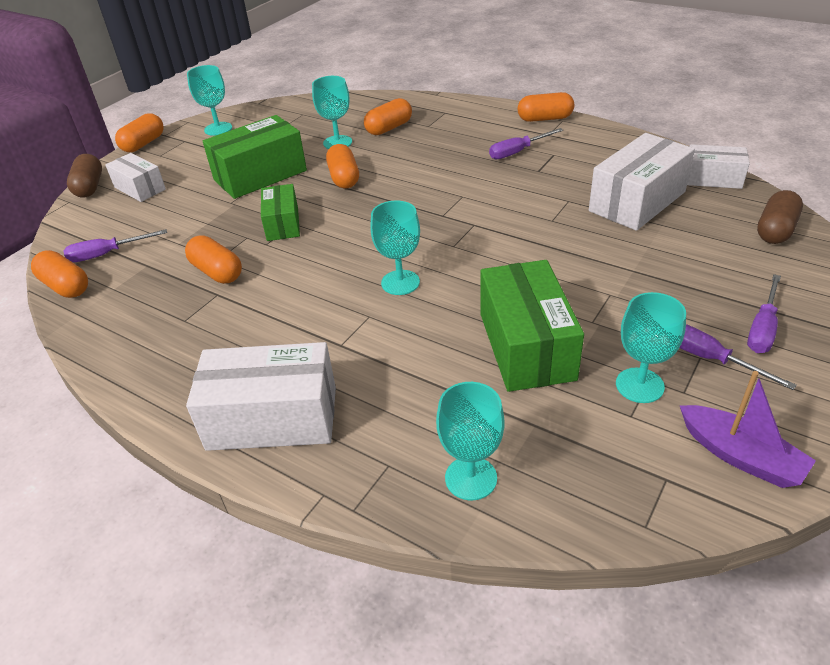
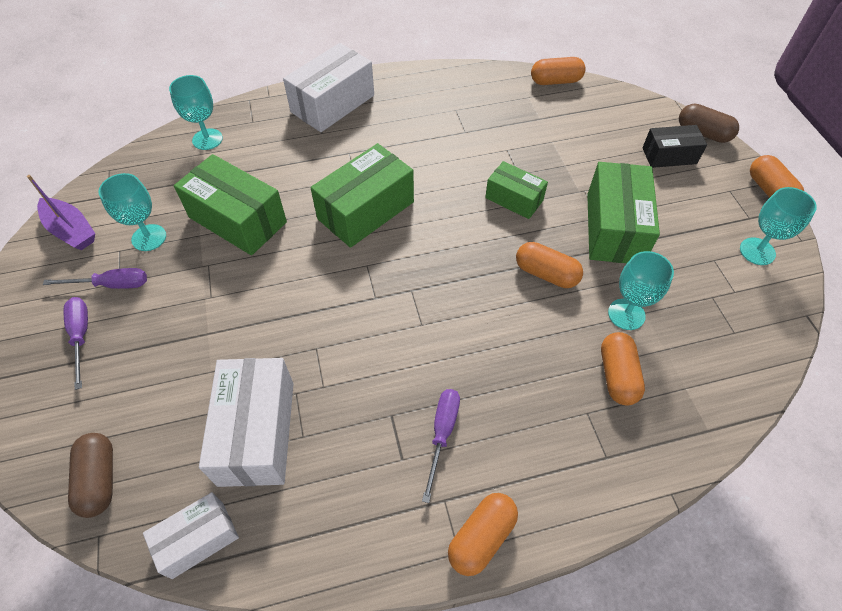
camera: 130 degrees right, 15 degrees up
(107, 254) = (577, 108): purple screwdriver -> none
(140, 188) = (669, 156): white box -> black box
(217, 272) = (490, 142): orange capsule -> none
(400, 282) = (366, 210): turquoise goblet -> green box
(740, 456) = (71, 230): purple boat -> purple boat turned 135 degrees counterclockwise

